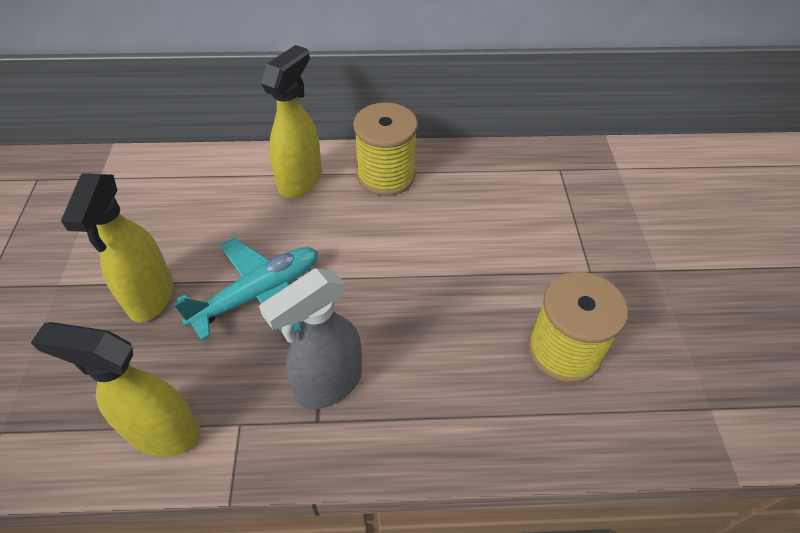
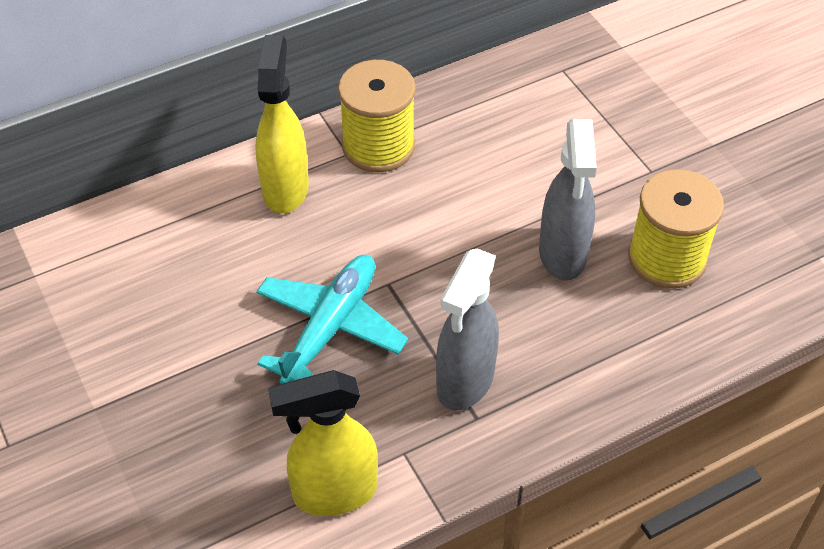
camera: 25 degrees left, 0 degrees up
(151, 297) = (214, 378): yellow spray bottle -> none
(475, 311) = (562, 254): none -> grey spray bottle

